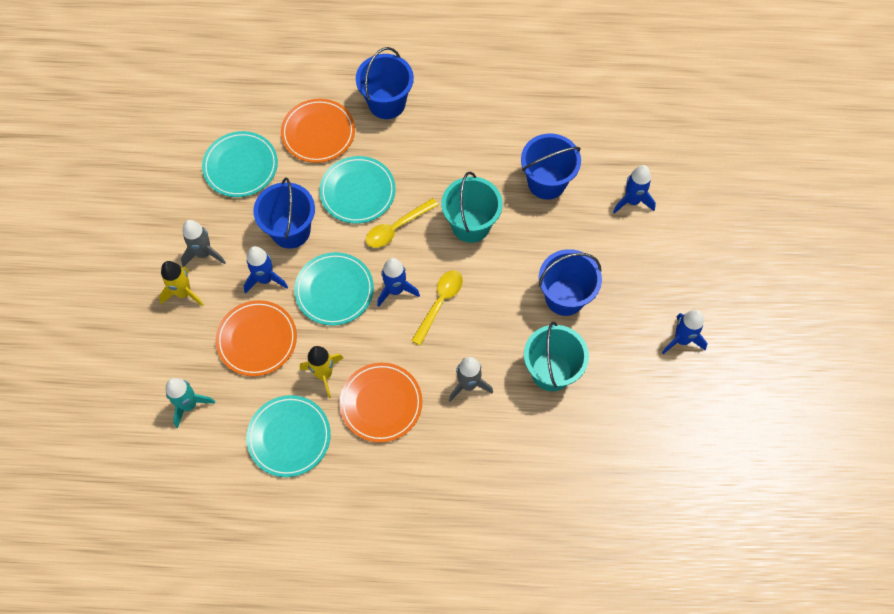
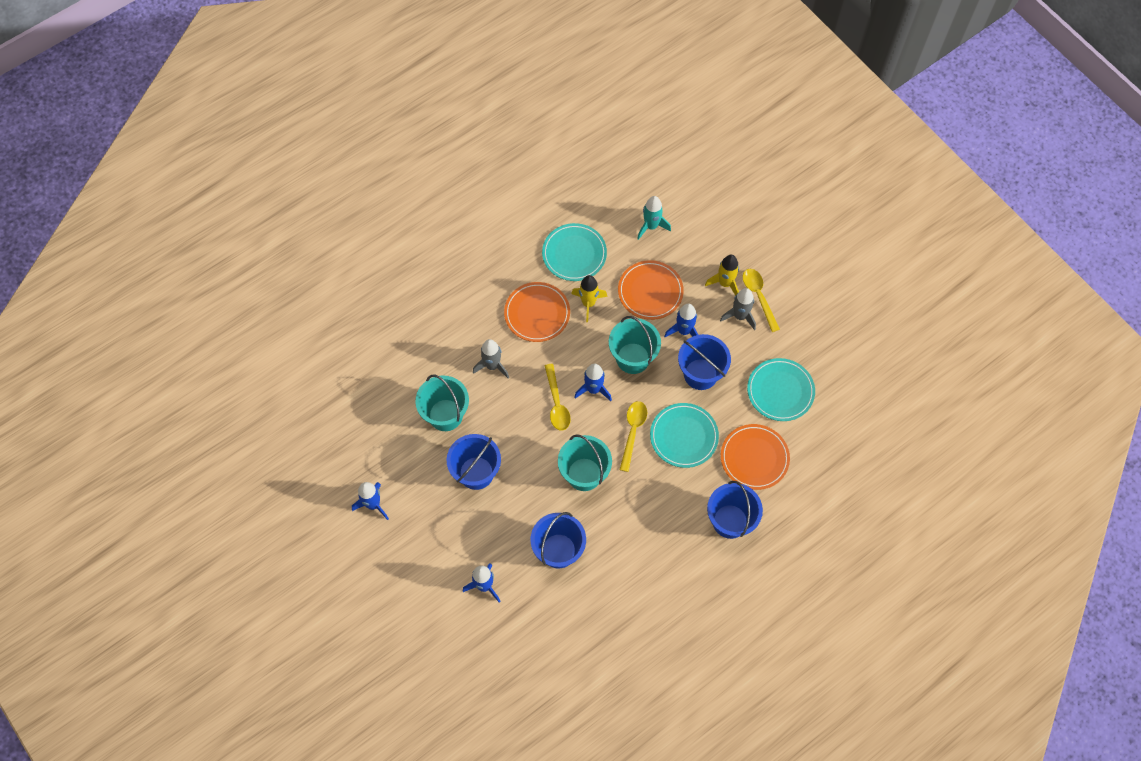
camera: 140 degrees right, 0 degrees up
(168, 258) = (758, 296): none -> yellow spoon
(334, 290) = (633, 358): turquoise plate -> turquoise bucket

